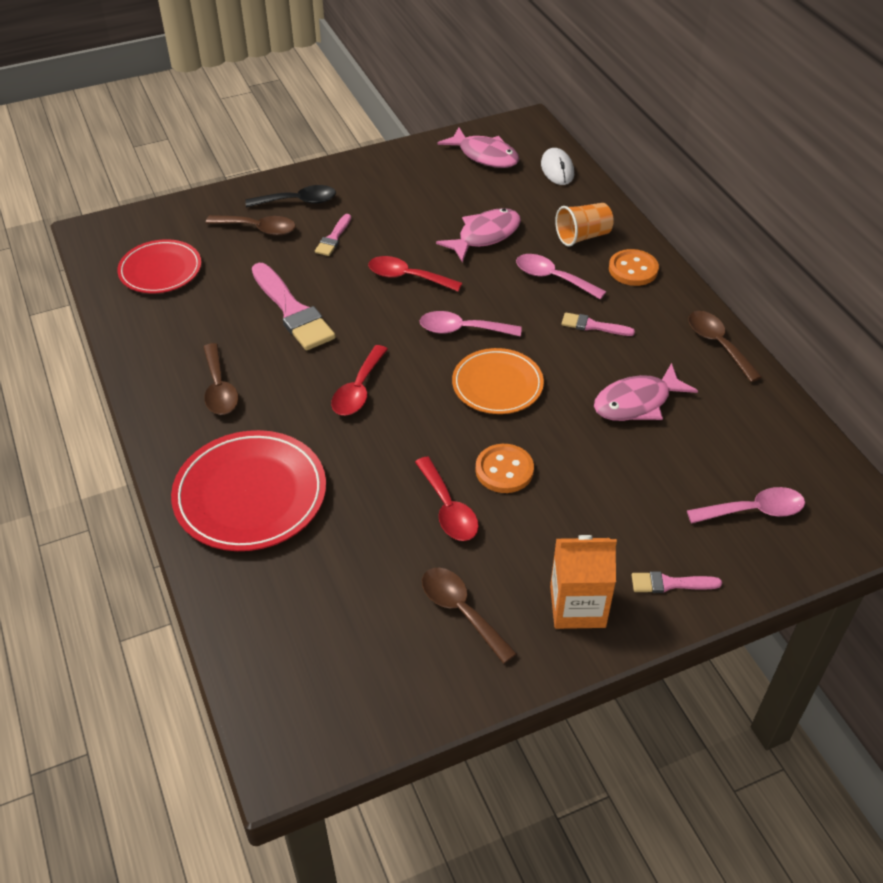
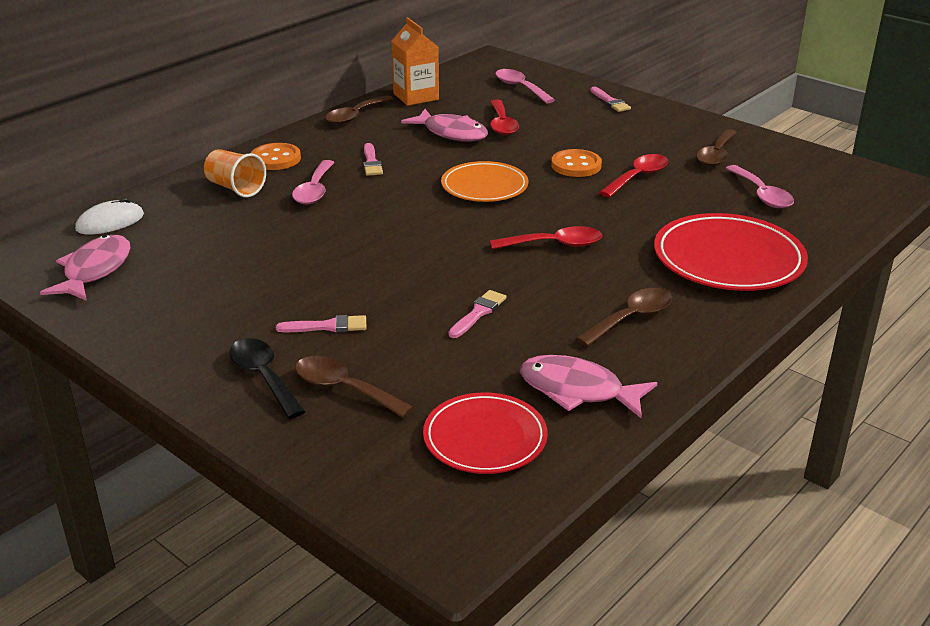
camera: 115 degrees left, 15 degrees down
(258, 229) = (344, 388): brown spoon -> brown spoon turned 45 degrees counterclockwise
(292, 311) = (478, 313): pink brush -> pink brush, size x0.51
(407, 277) = (368, 262): red spoon -> red spoon (502, 124)
(462, 329) = (426, 216): pink spoon -> pink spoon (762, 195)
(485, 236) = (265, 236): pink fish -> pink fish (578, 390)
(577, 606) = (663, 123): orange carton -> orange carton (416, 96)

